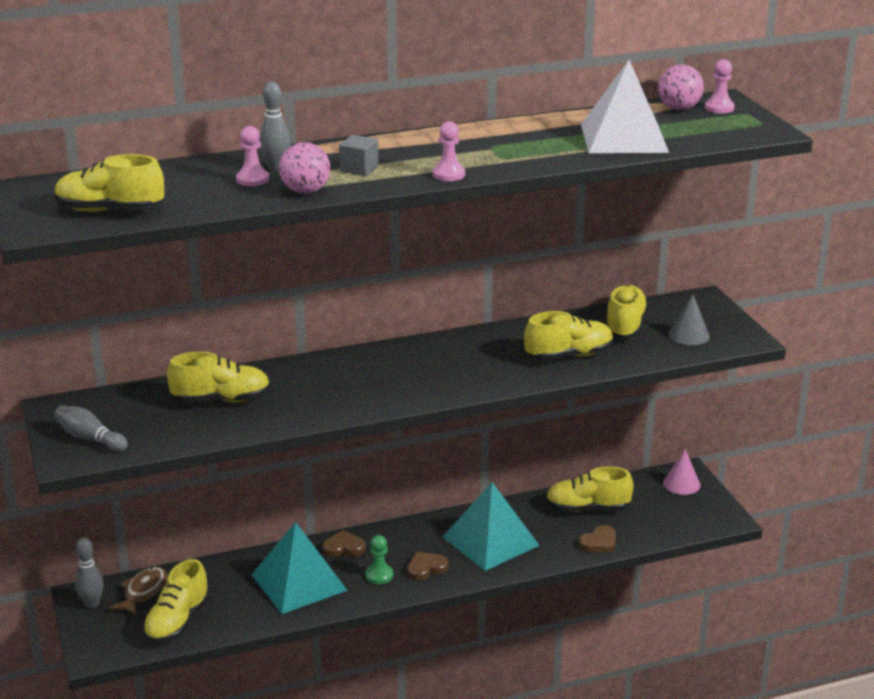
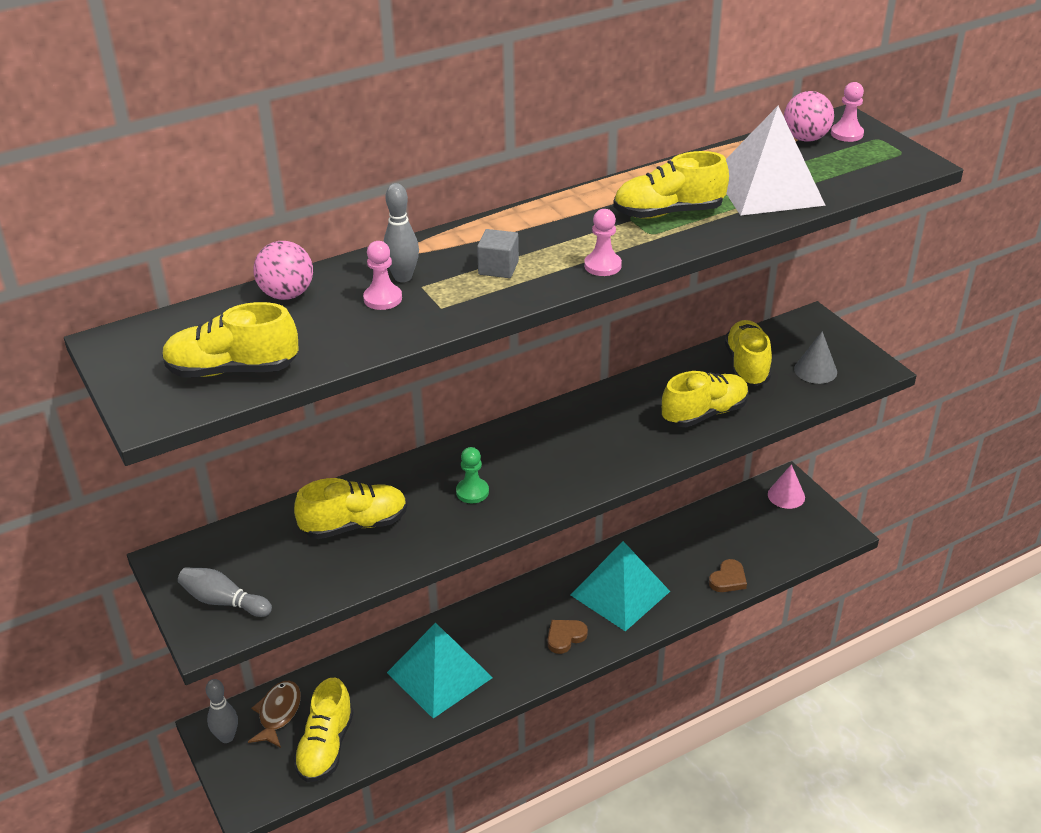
camera: 10 degrees left, 10 degrees up
(305, 191) = (451, 310): pink ball -> pink ball (287, 294)
(344, 547) = (473, 623): brown heart -> none
(379, 575) = (520, 653): green pawn -> green pawn (472, 492)
(587, 508) = (704, 539): yellow shoe -> yellow shoe (668, 213)

